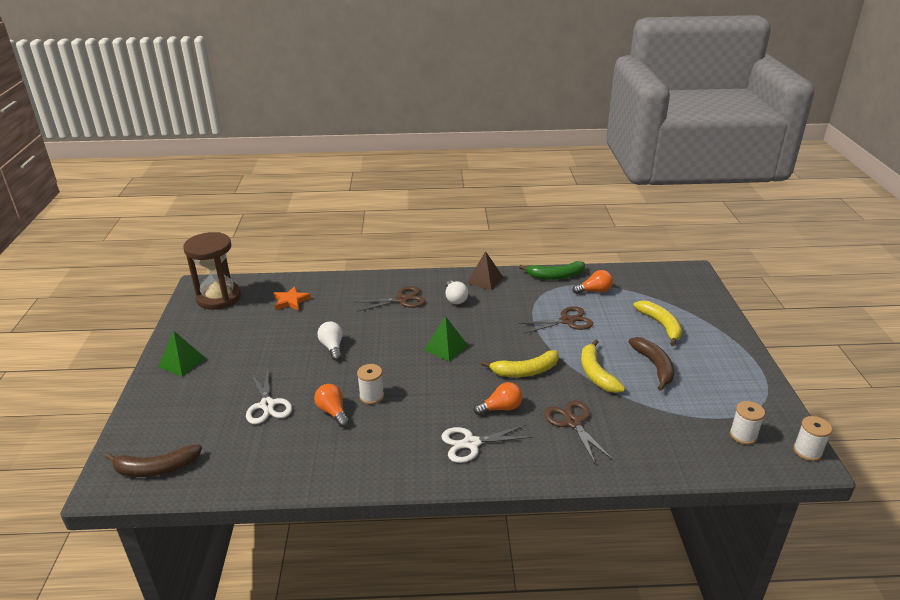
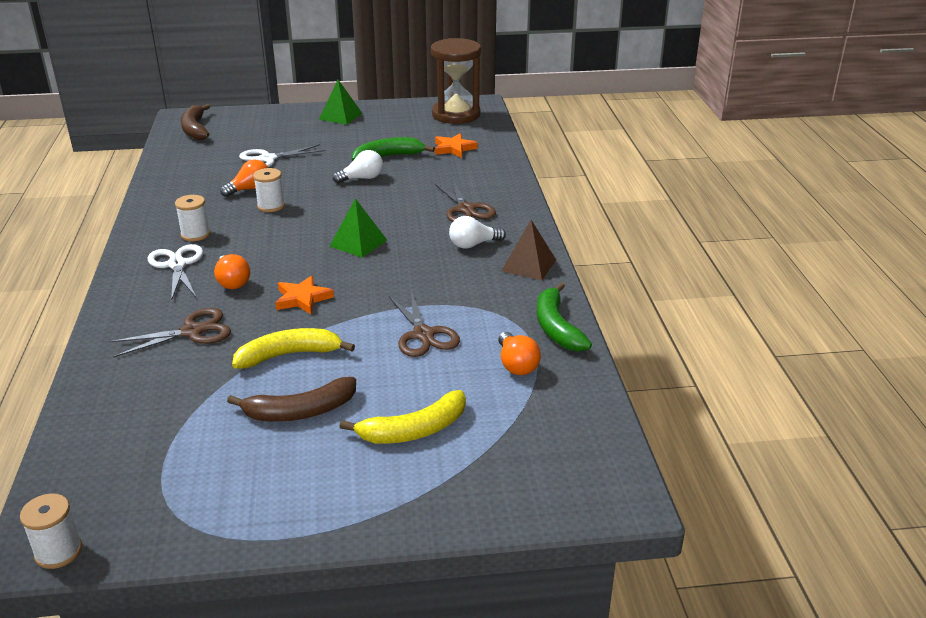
camera: 85 degrees right, 0 degrees up
(293, 334) = (387, 157): none -> green banana
(525, 371) = (302, 298): yellow banana -> orange star
(743, 435) = (118, 483): white spool -> white spool (195, 234)

